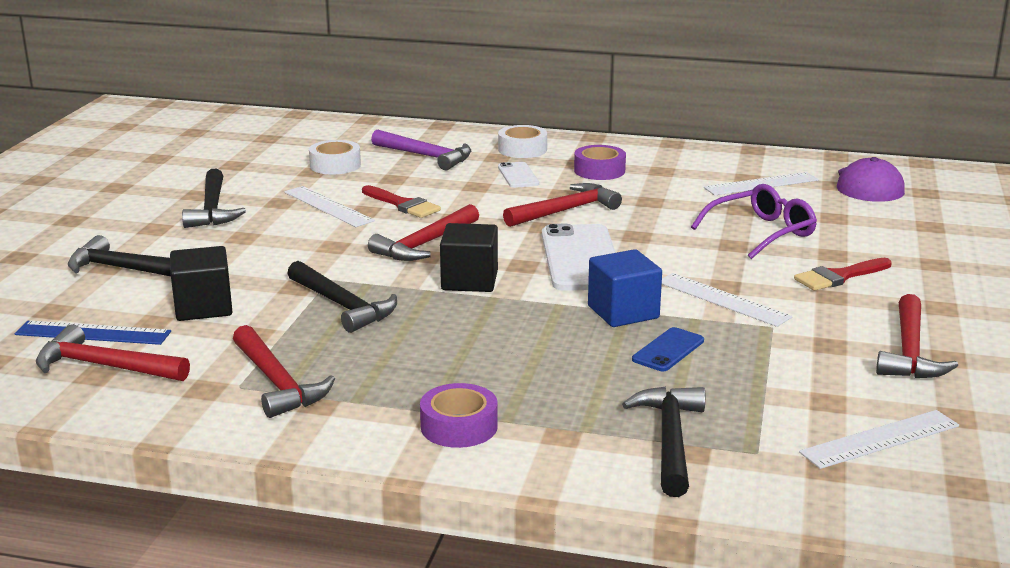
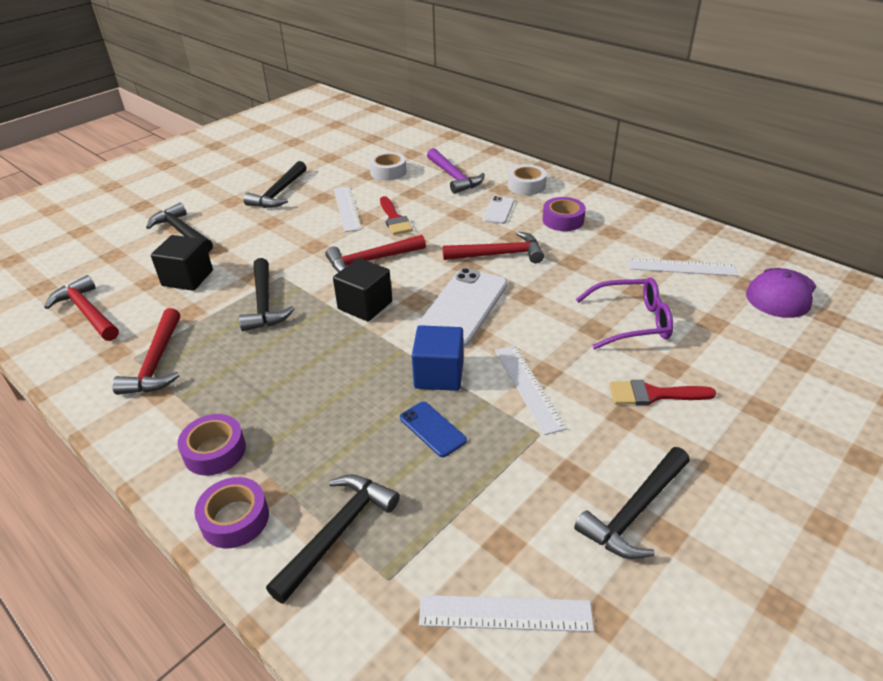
camera: 30 degrees right, 15 degrees up
(93, 333) = (111, 281): blue ruler -> none
(554, 463) = (235, 519): none -> purple tape
(668, 350) = (432, 429): blue phone -> blue phone turned 75 degrees clockwise
(909, 351) = (635, 511): red hammer -> black hammer

